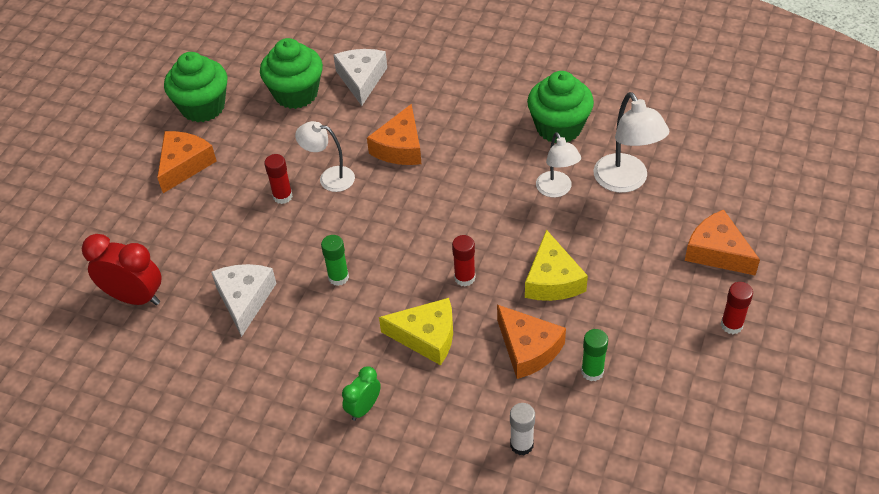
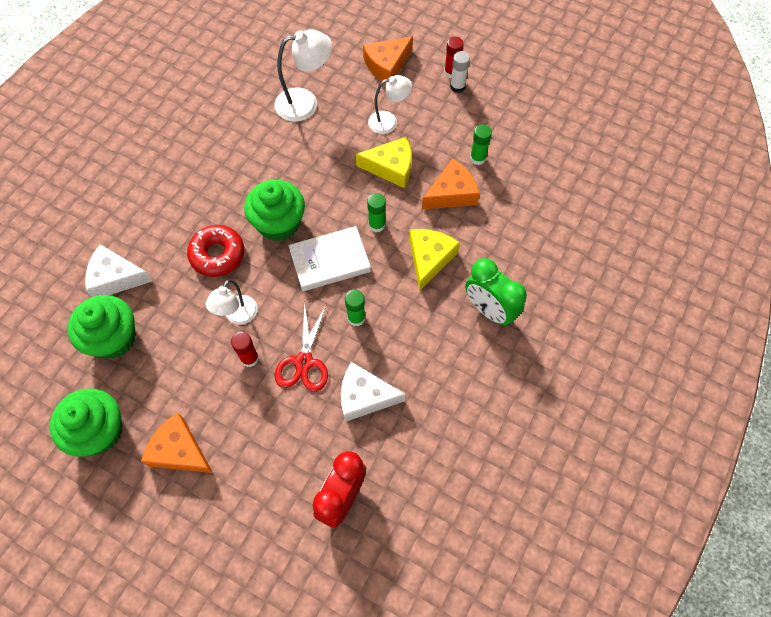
camera: 85 degrees left, 15 degrees up
(281, 241) = (304, 362): none -> red scissors
(364, 408) = (489, 310): green clock -> green clock, size x1.74
(400, 147) = (217, 255): orange cheese -> red donut
(408, 242) = (330, 261): none -> white book
(464, 278) = (377, 225): red glue stick -> green glue stick
(521, 445) = (532, 210): white glue stick -> white glue stick (457, 86)
(556, 190) = (301, 148): white lamp -> white lamp (389, 121)
(559, 127) = (233, 135): green cupcake -> green cupcake (279, 223)

